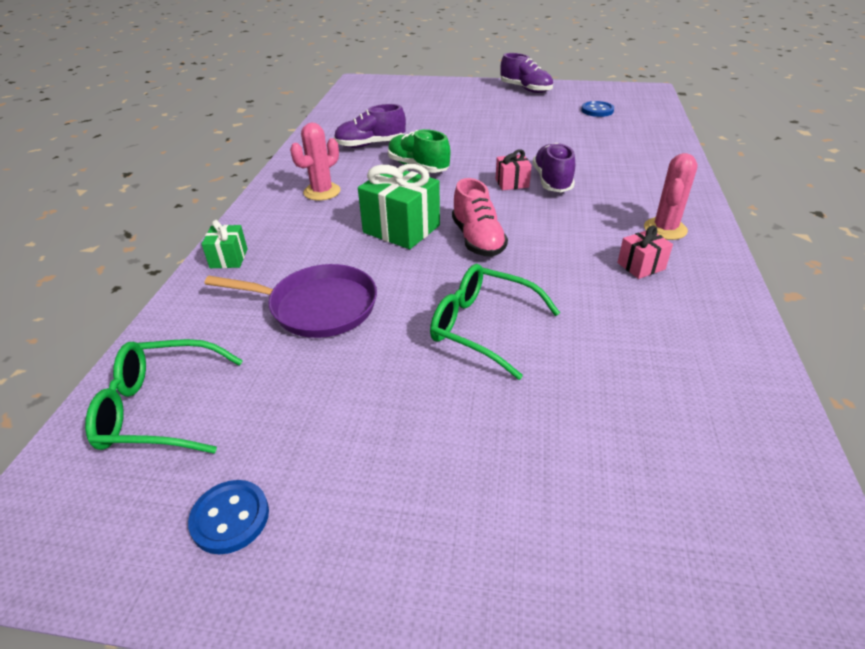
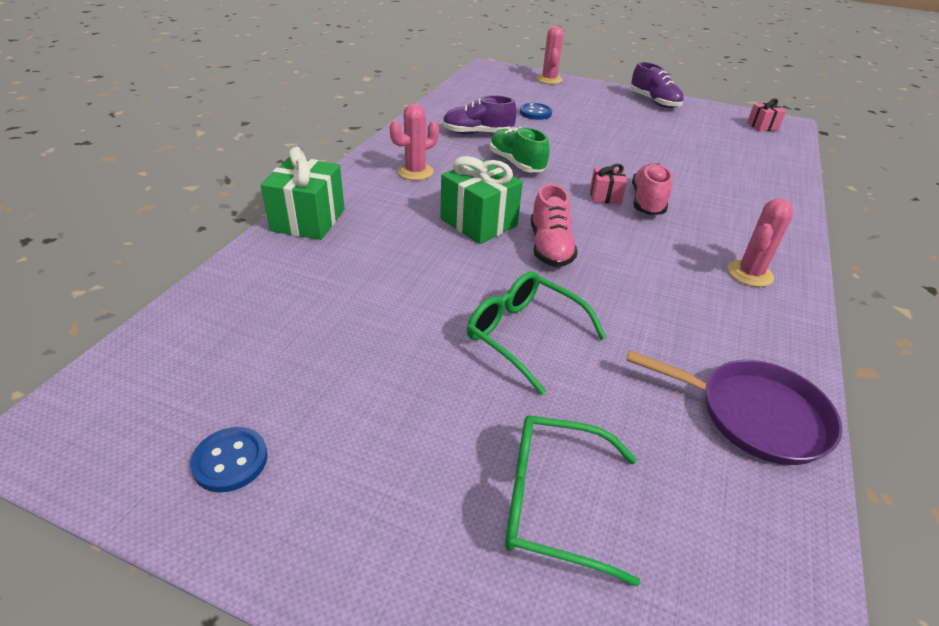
camera: 10 degrees right, 0 degrees up
(159, 408) = (202, 347): green glasses -> green glasses (552, 502)
(229, 258) = (308, 220): green gift -> green gift, size x1.86
(318, 307) = (374, 282): purple pan -> purple pan (755, 415)
(421, 83) = (549, 79): none -> pink cactus
(552, 181) = (647, 202): purple shoe -> pink shoe
(597, 110) = (722, 136): blue button -> blue button (535, 113)
(641, 266) = (709, 307): pink gift -> pink gift (762, 126)

